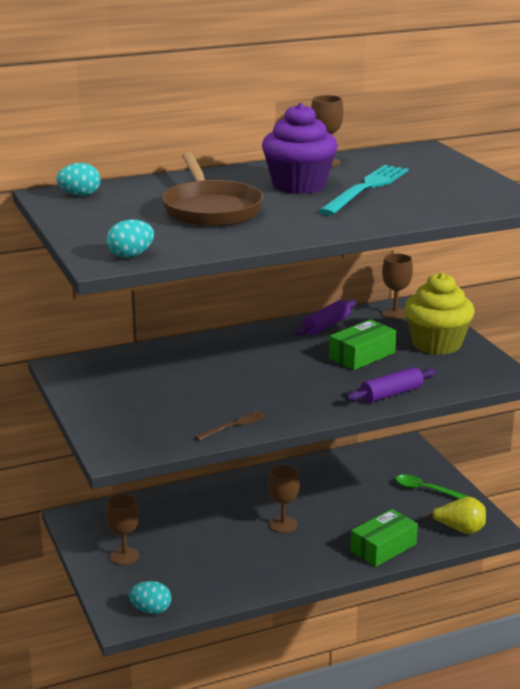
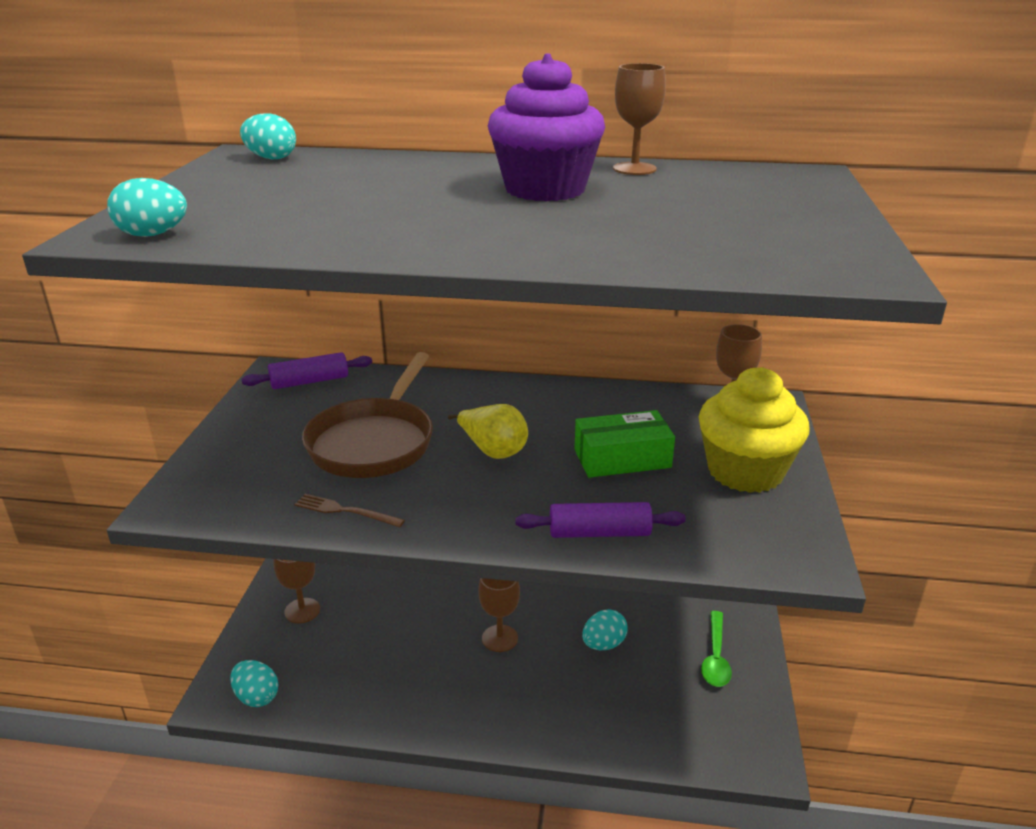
camera: 30 degrees right, 5 degrees up
(210, 209) = (373, 198): brown pan -> brown pan (374, 442)
(232, 425) = (345, 511): brown fork -> brown fork turned 150 degrees counterclockwise
(326, 325) = (622, 402): purple rolling pin -> purple rolling pin (309, 381)
(353, 506) = (603, 644): none -> turquoise egg
(366, 189) = (631, 209): turquoise fork -> none
(383, 547) = (590, 725): green box -> none
(426, 490) = (715, 657): green spoon -> green spoon turned 135 degrees counterclockwise
(460, 530) = (715, 742): yellow pear -> yellow pear (493, 451)

